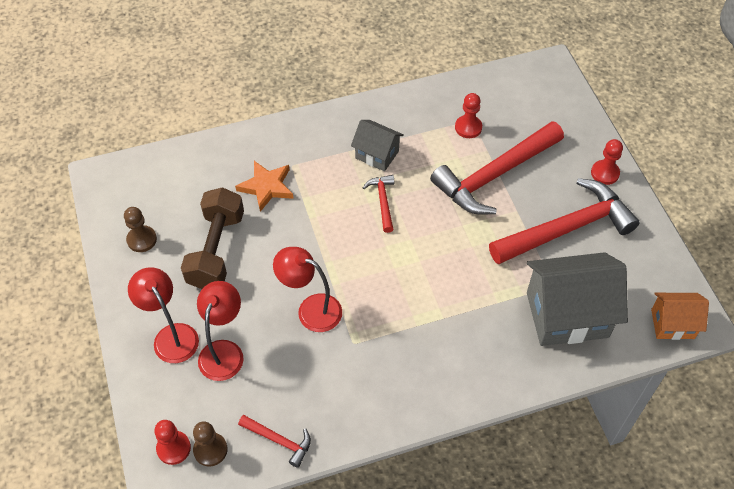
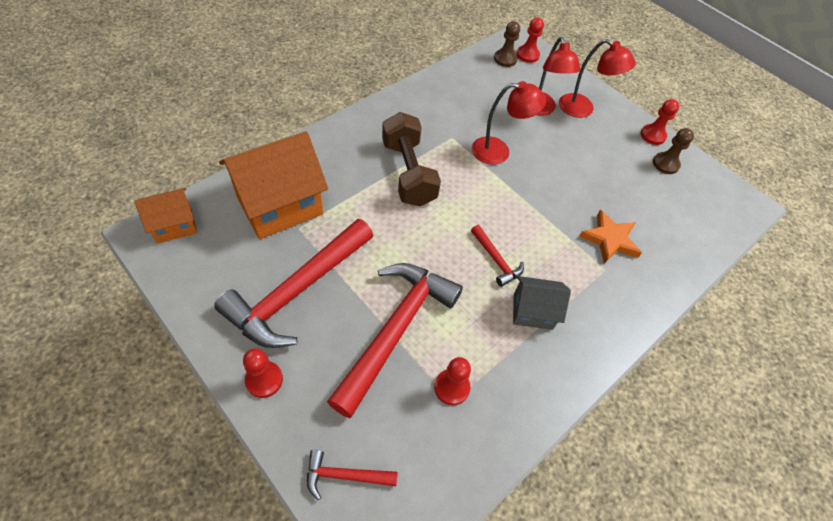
camera: 150 degrees right, 0 degrees up
(122, 276) = (652, 135): none -> red pawn
(216, 250) = (604, 173): brown dumbbell -> brown dumbbell (408, 173)
(279, 441) = (466, 72): red hammer -> red hammer (344, 475)
(567, 315) = (280, 205): grey house -> orange house

